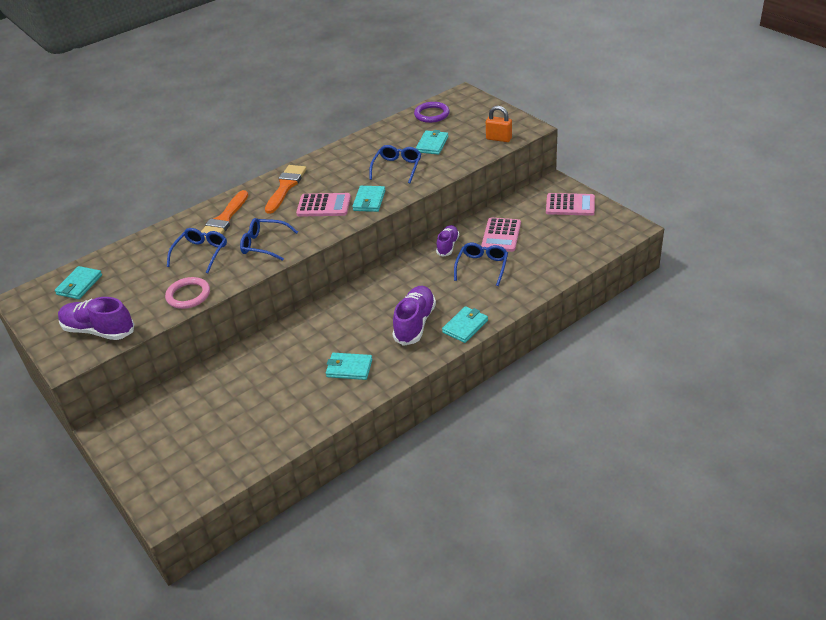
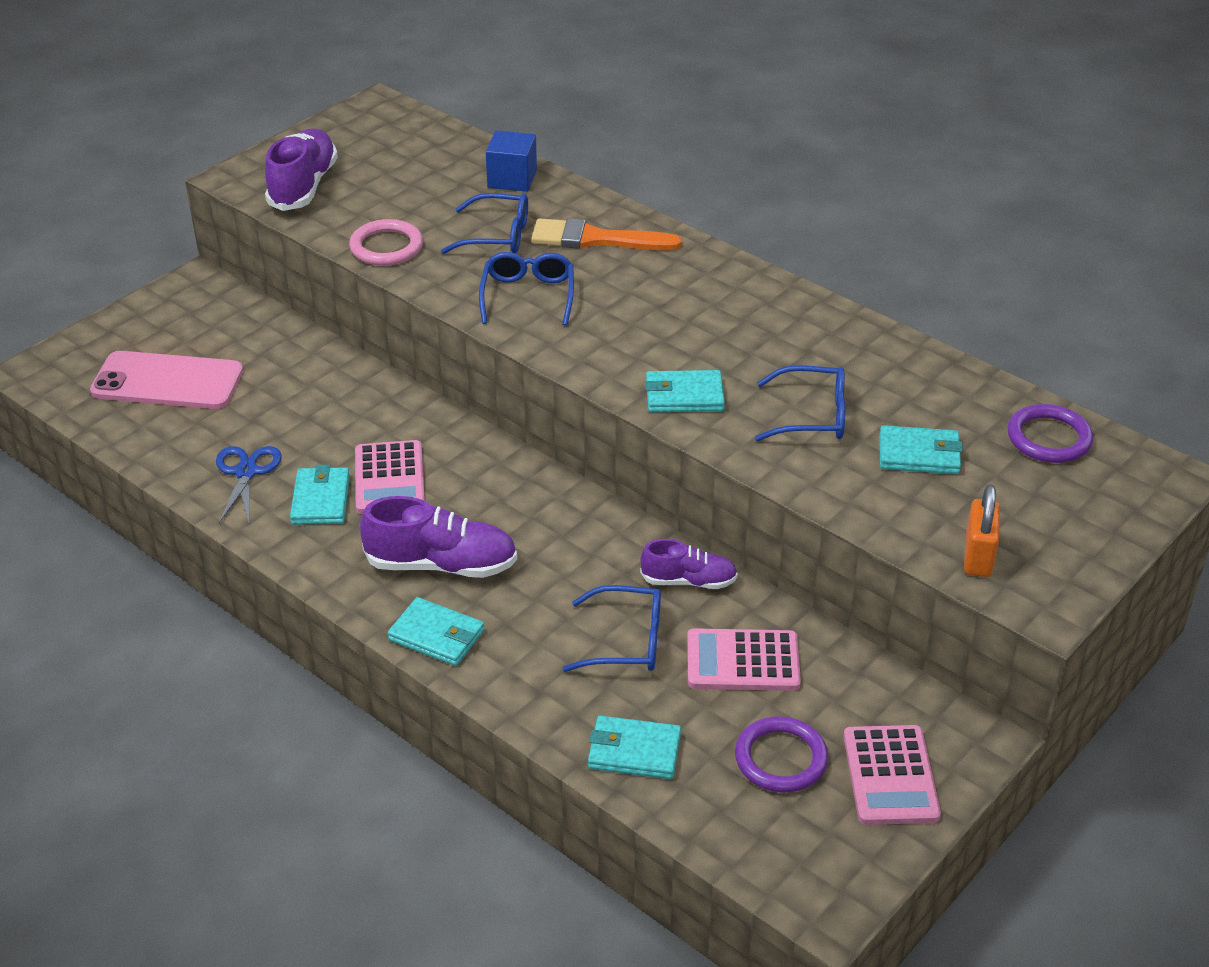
camera: 75 degrees right, 0 degrees up
(79, 285) = (409, 144): turquoise wallet -> turquoise wallet (634, 751)
(146, 246) = (512, 179): none -> blue cube
(209, 440) = (167, 381): none -> pink phone
(286, 187) = (711, 286): orange brush -> none
(314, 399) = (246, 472): none -> blue scissors
(324, 206) = (657, 342): pink calculator -> pink calculator (389, 478)
(558, 231) = (781, 758): none -> purple ring

